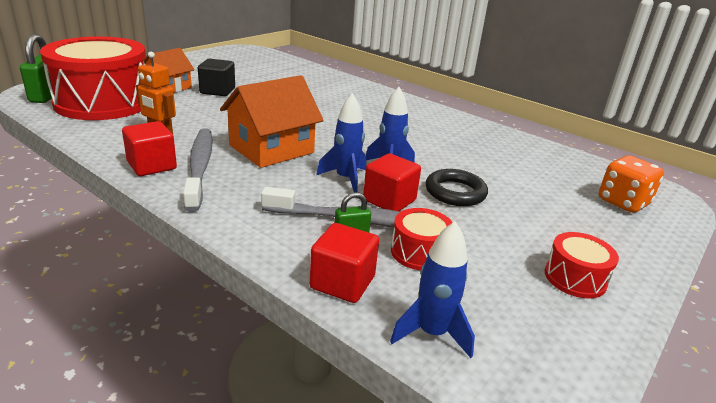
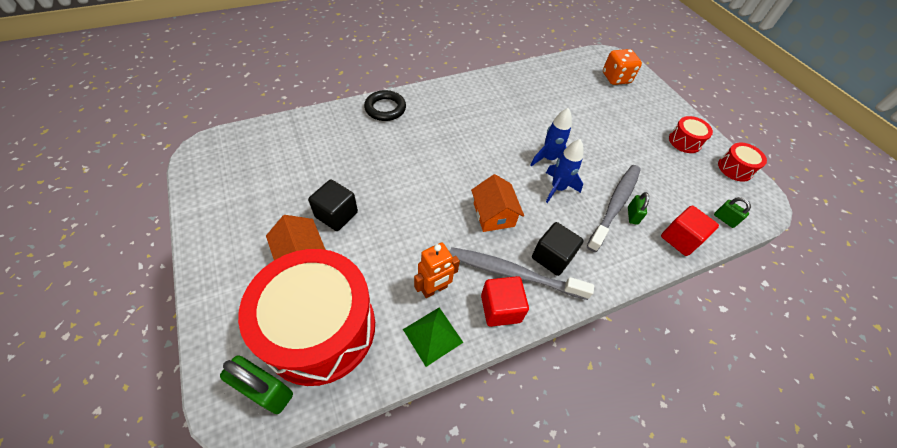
camera: 65 degrees left, 25 degrees up
(109, 140) = (433, 335): none -> green pyramid
(236, 186) = (552, 257): none -> black cube
(271, 149) = (493, 215): orange house -> orange house, size x0.65
(389, 200) = (593, 178): red cube -> none
(419, 252) = (654, 191): red drum -> red drum (735, 168)
(432, 333) = (724, 219): blue rocket -> green padlock
(455, 192) = (589, 141): black ring -> black ring (385, 108)

